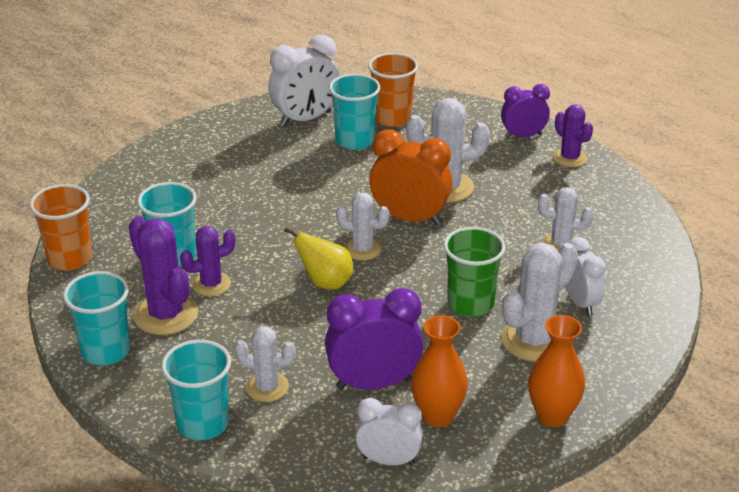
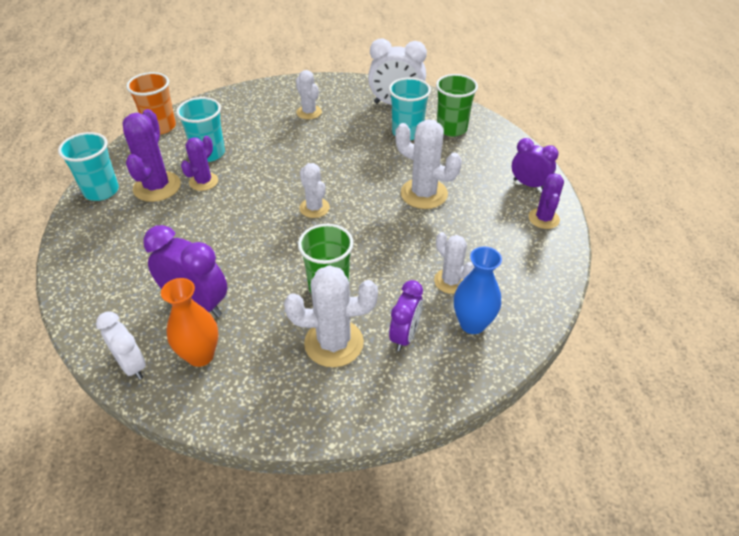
camera: 40 degrees right, 10 degrees up
(203, 424) = (80, 267): turquoise cup -> none
(211, 284) = (203, 182): purple cactus -> purple cactus turned 75 degrees counterclockwise
(267, 387) = (141, 266): white cactus -> white cactus (309, 112)
(325, 283) = (263, 218): yellow pear -> none
(392, 118) = (451, 129): orange cup -> green cup
(409, 218) = (371, 203): orange clock -> none
(552, 416) = (268, 411): orange vase -> none
(580, 302) = (405, 336): white clock -> purple clock
(618, 265) = (472, 324): none -> blue vase

